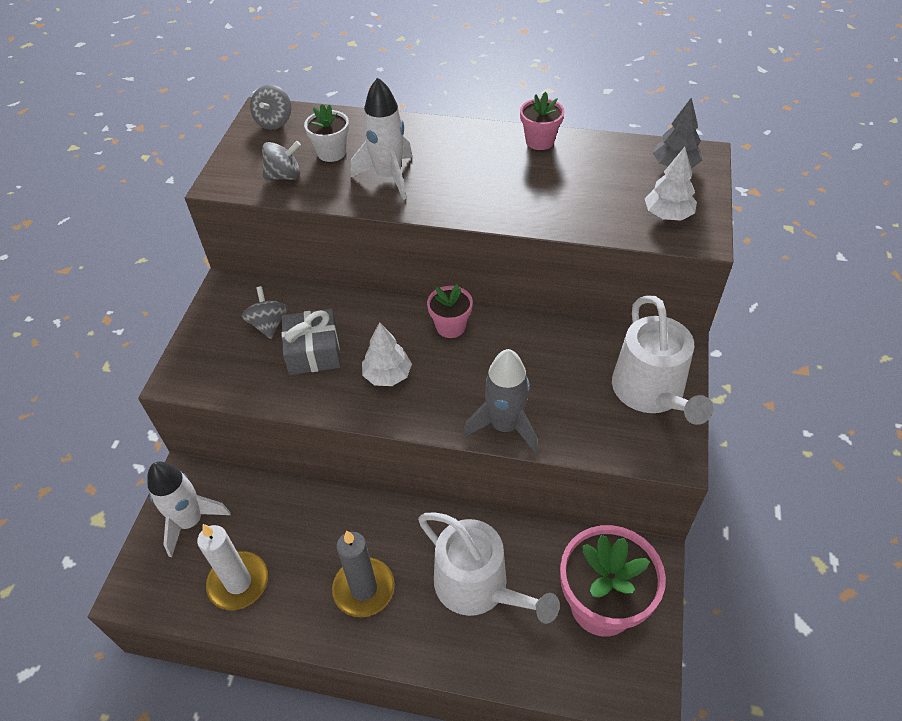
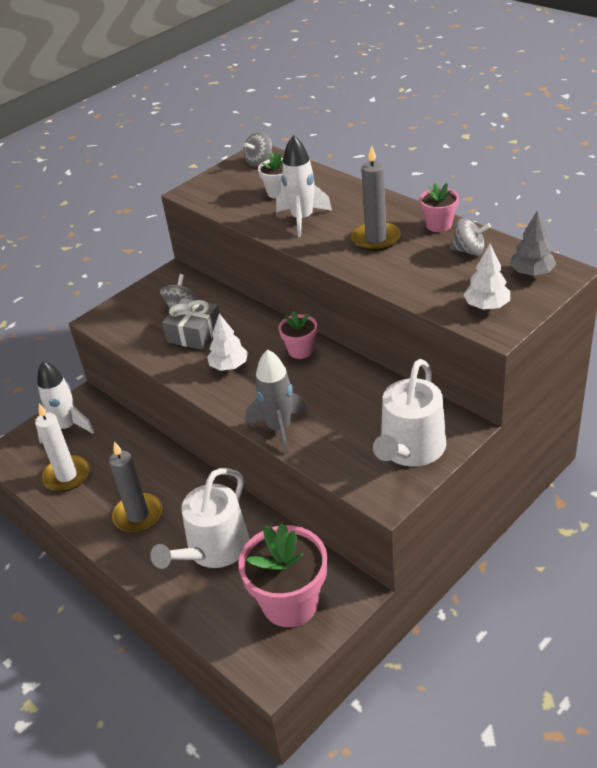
camera: 35 degrees right, 10 degrees down
(284, 176) = (233, 199): grey spinning top -> grey spinning top (469, 251)
(478, 587) = (213, 550): white watering can -> white watering can turned 45 degrees clockwise
(490, 176) = (376, 239): none -> grey candle

